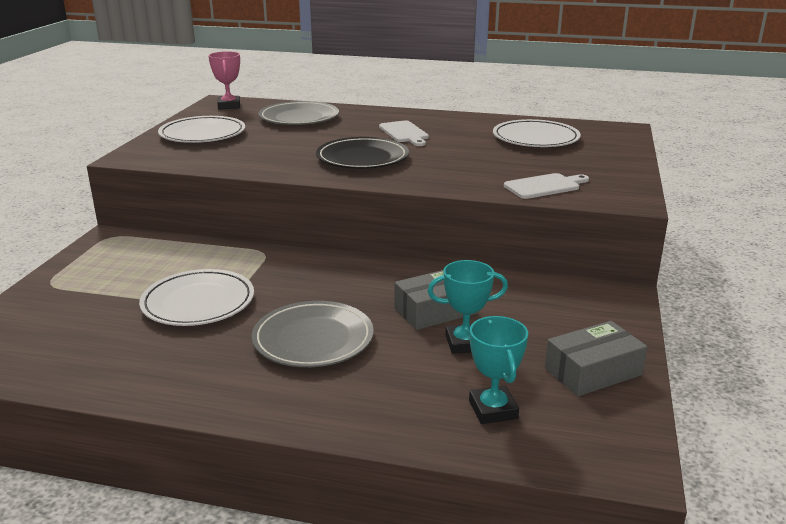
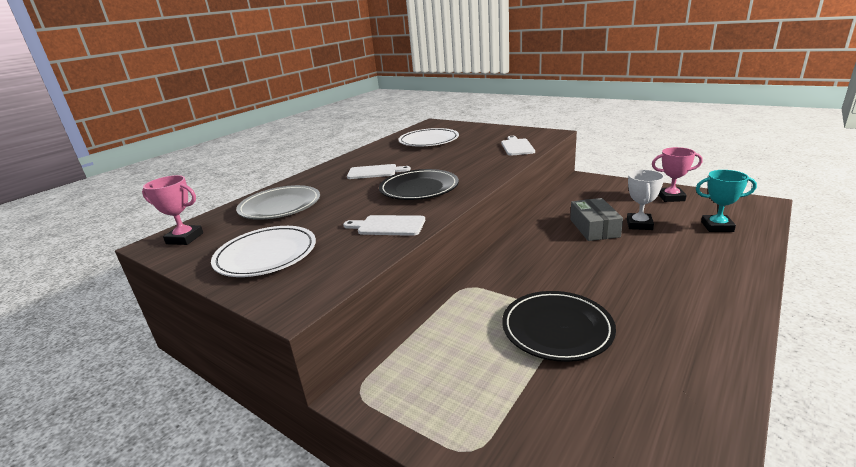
camera: 65 degrees left, 0 degrees up
(198, 302) = (557, 329): white plate -> black plate
(264, 161) = (388, 226): none -> white cutting board
(313, 339) = (631, 276): grey plate -> none
(465, 343) = (639, 224): turquoise trophy -> white trophy
(593, 371) = (671, 197): grey box -> pink trophy

